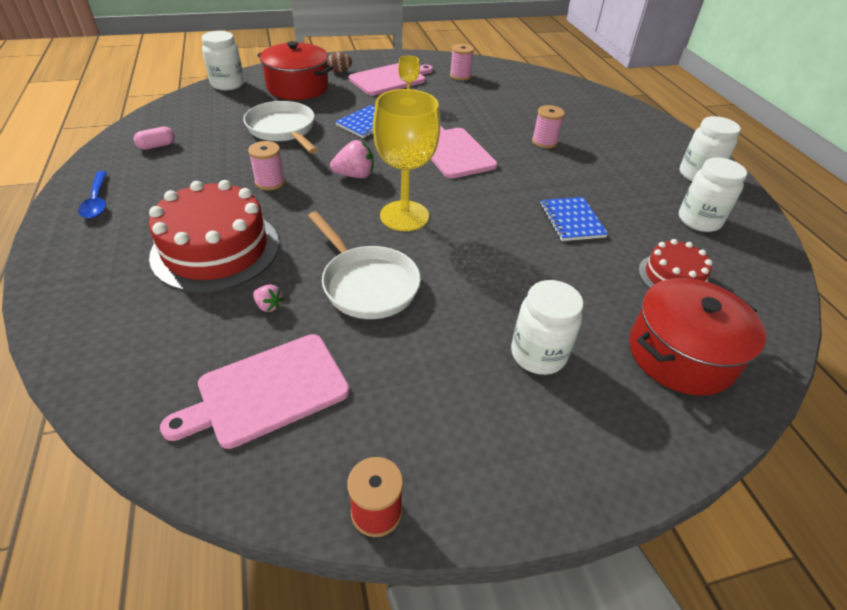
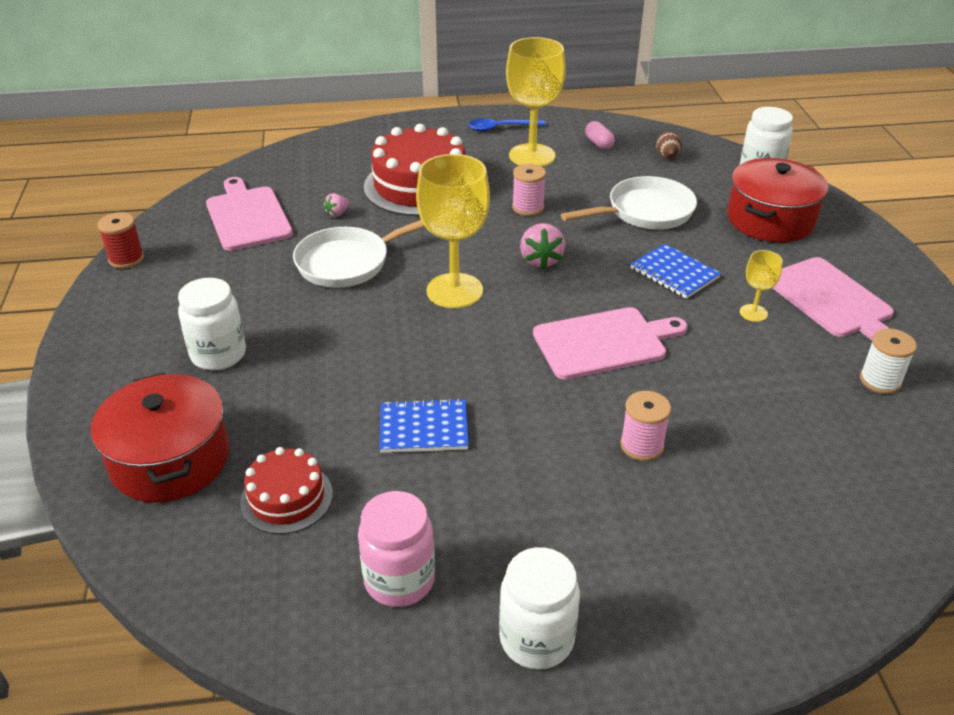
camera: 100 degrees right, 5 degrees down
(169, 181) = (532, 156): none -> yellow goblet
(339, 71) = (840, 254): brown egg -> brown egg (667, 157)
(460, 76) = (880, 381): pink spool -> white spool
(699, 220) = (399, 580): white jar -> pink jar

